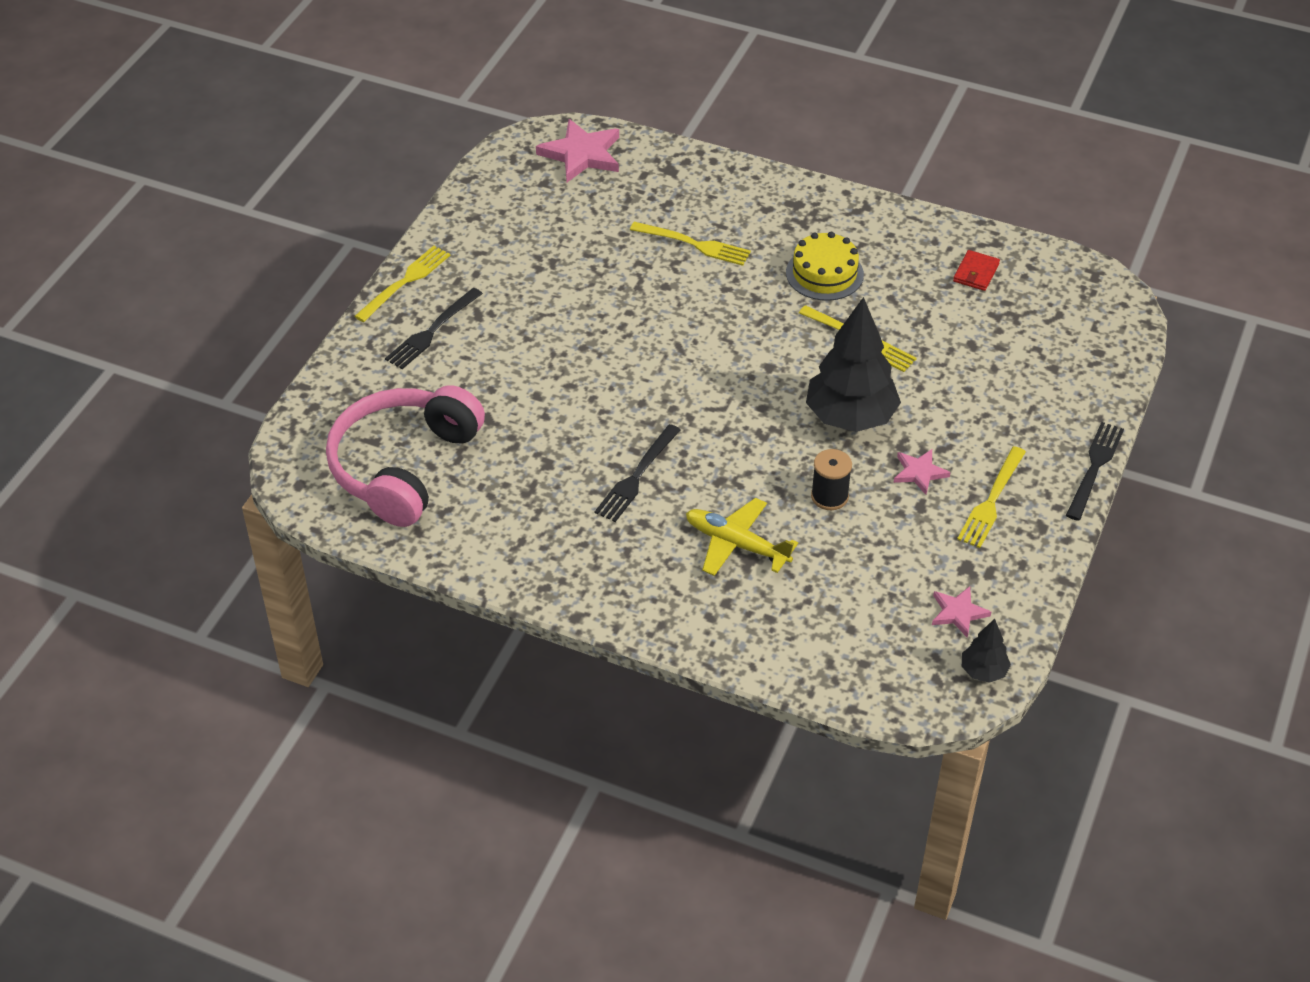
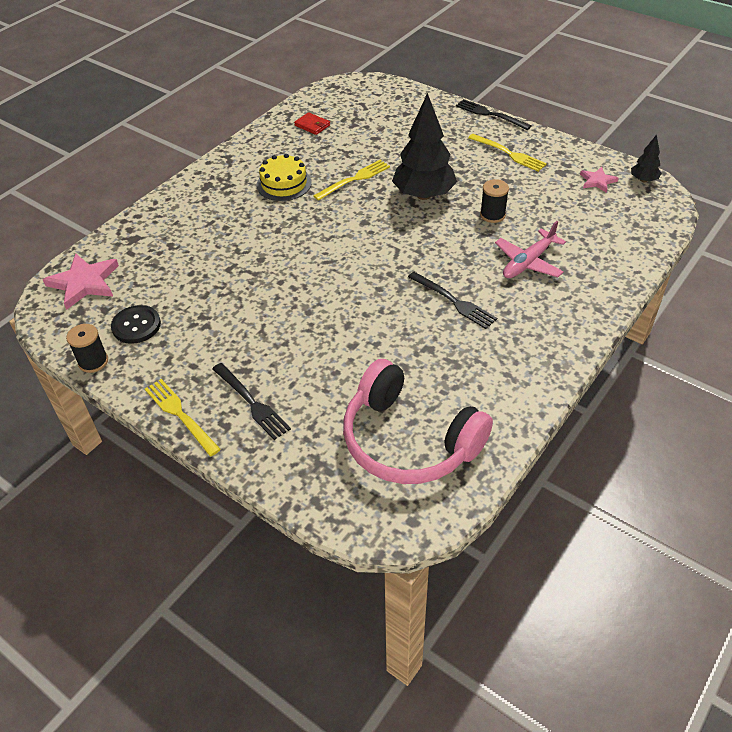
camera: 75 degrees left, 0 degrees up
(464, 198) = (93, 362): none -> black spool
(525, 214) = (136, 326): none -> black button
(695, 244) = (224, 238): yellow fork -> none
(736, 544) = (528, 262): yellow plane -> pink plane
(919, 472) = (479, 176): pink star -> none

